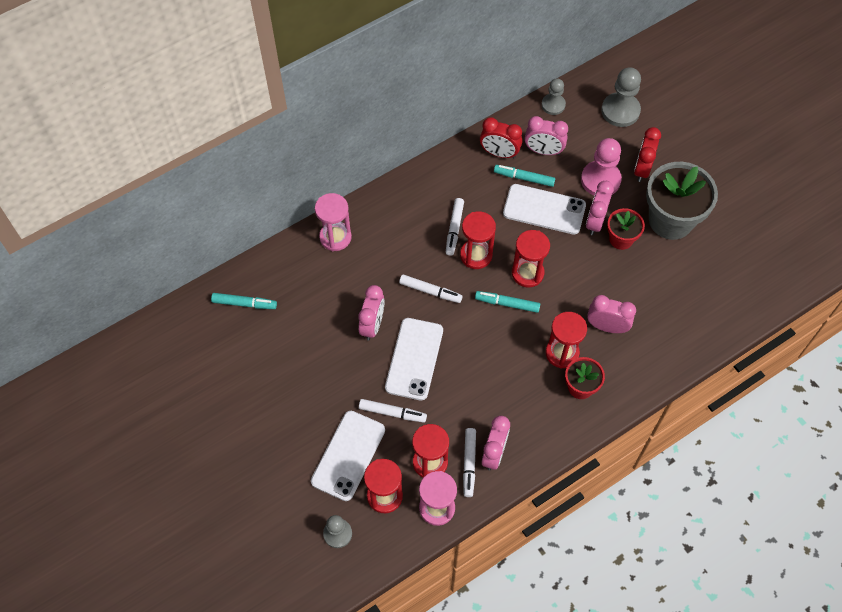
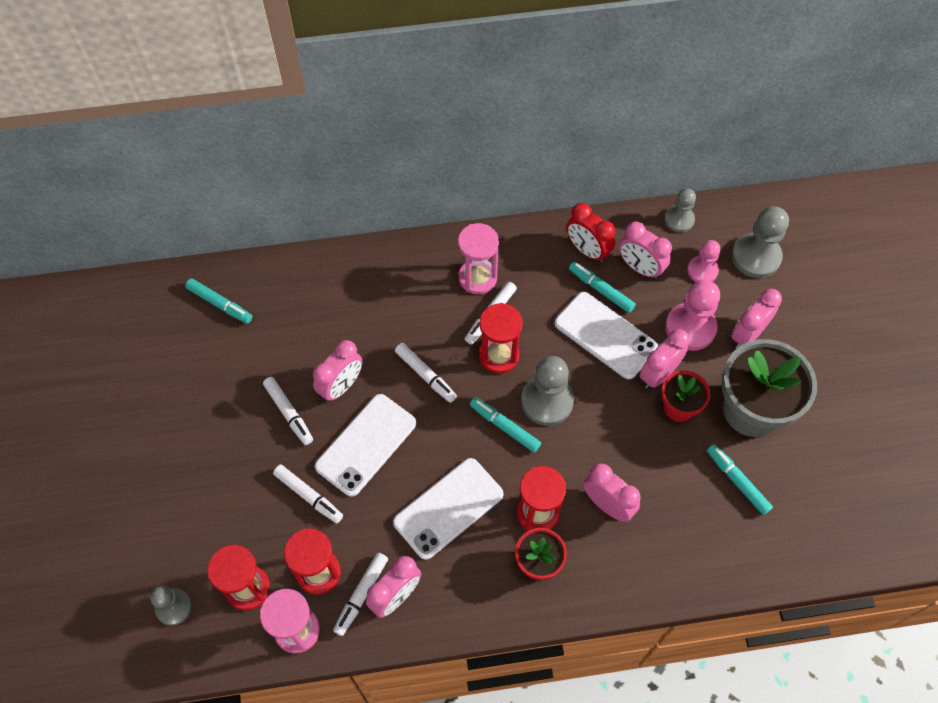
camera: 25 degrees right, 0 degrees up
(335, 237) = (355, 271): pink hourglass -> pink hourglass (477, 278)
(344, 361) = (289, 413): none -> white marker
(348, 455) = (234, 522): white phone -> white phone (448, 508)
(527, 273) = (547, 401): red hourglass -> grey pawn
(588, 135) = (702, 270): none -> pink pawn
(642, 169) = (747, 335): red clock -> pink clock
(685, 273) = (737, 481): none -> turquoise marker

